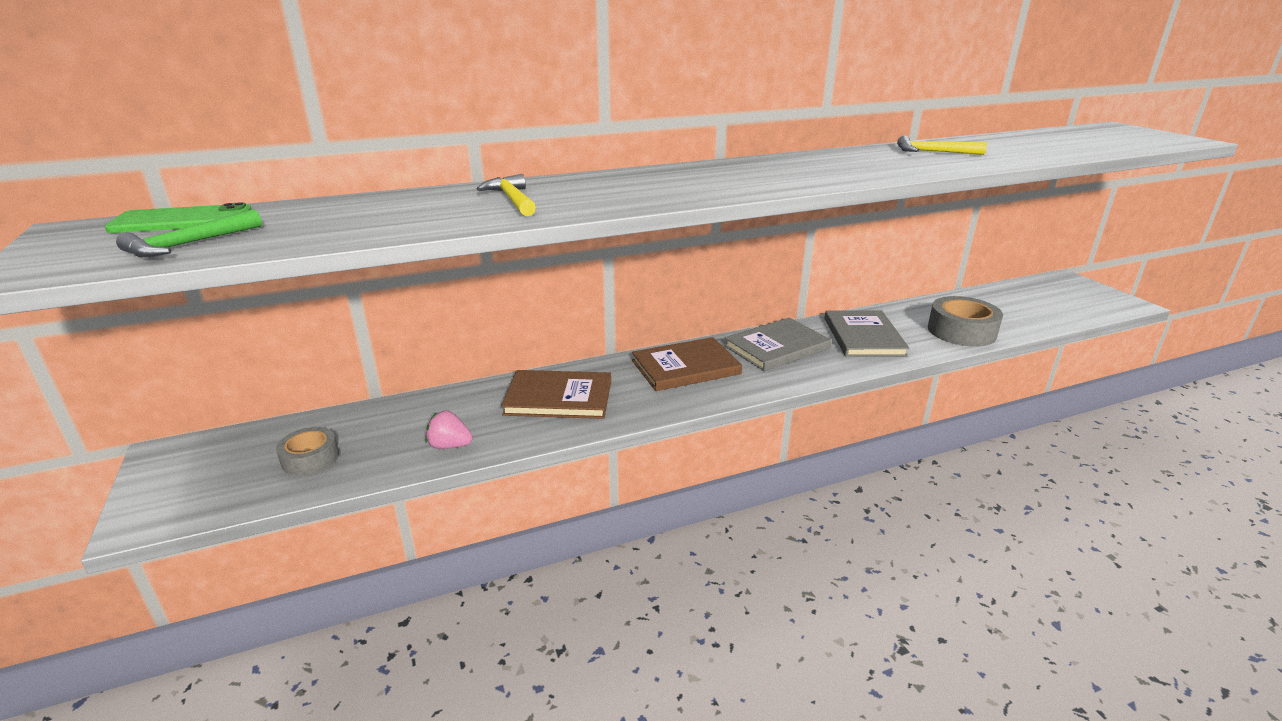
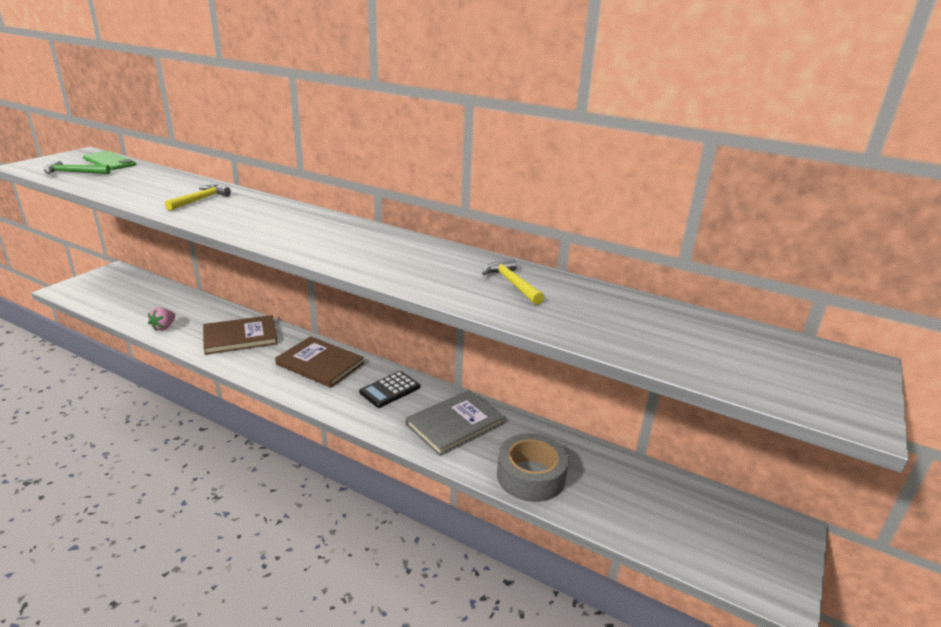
camera: 50 degrees right, 0 degrees up
(310, 458) = (129, 300): grey tape -> none
(450, 446) = (164, 327): pink strawberry -> pink strawberry turned 135 degrees counterclockwise
(558, 397) = (240, 337): brown book -> brown book turned 75 degrees counterclockwise
(777, 347) = (390, 390): grey book -> black calculator

